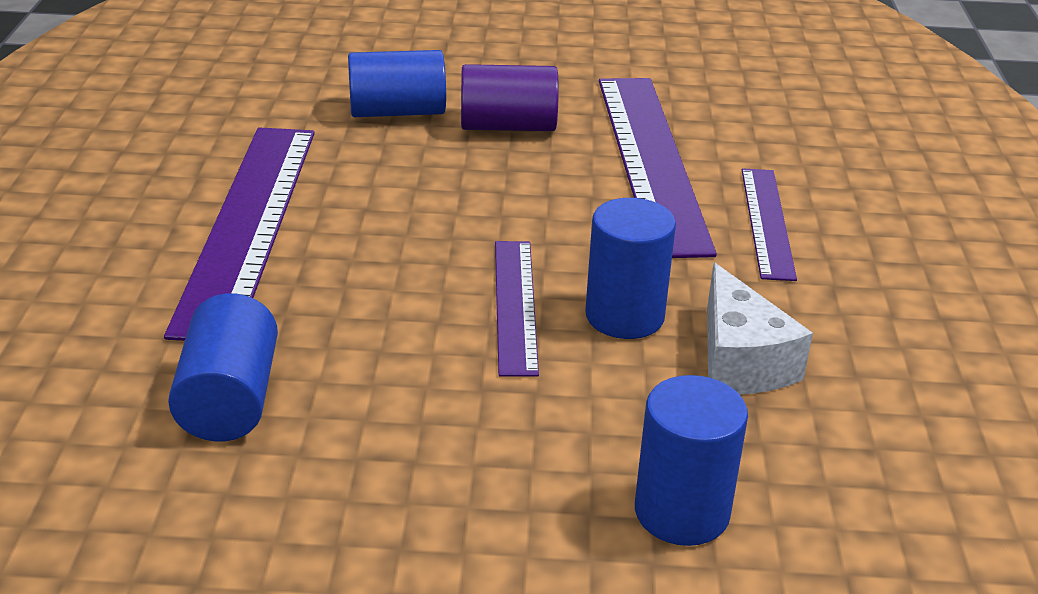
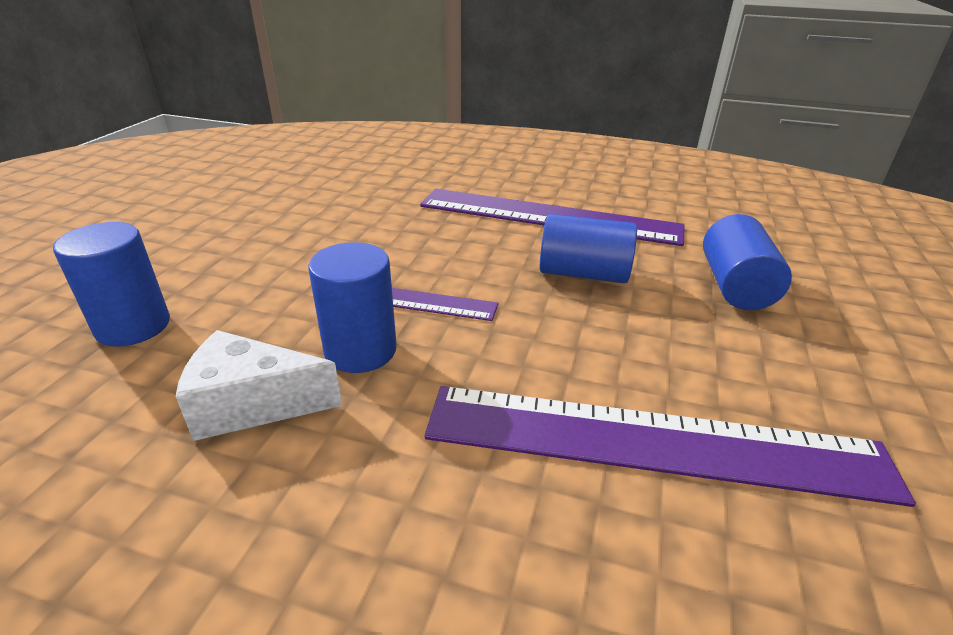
camera: 105 degrees right, 0 degrees up
(229, 399) = (372, 203): blue cylinder -> blue cylinder (583, 273)
(508, 126) = (721, 345): purple cylinder -> none
(767, 222) = (484, 517): purple ruler -> none

